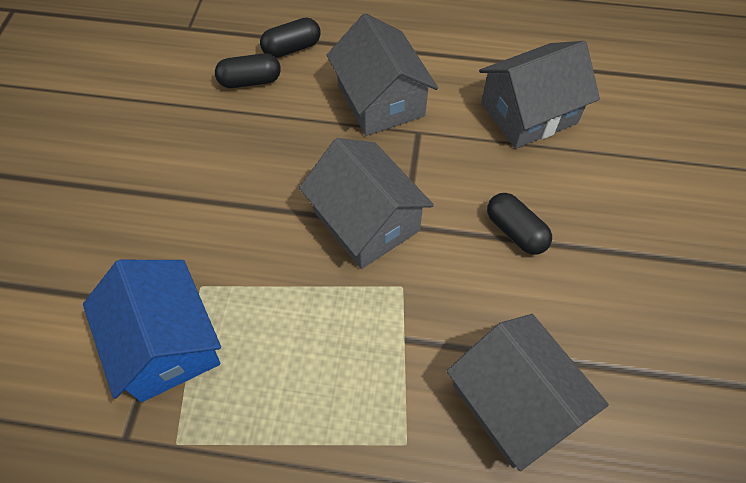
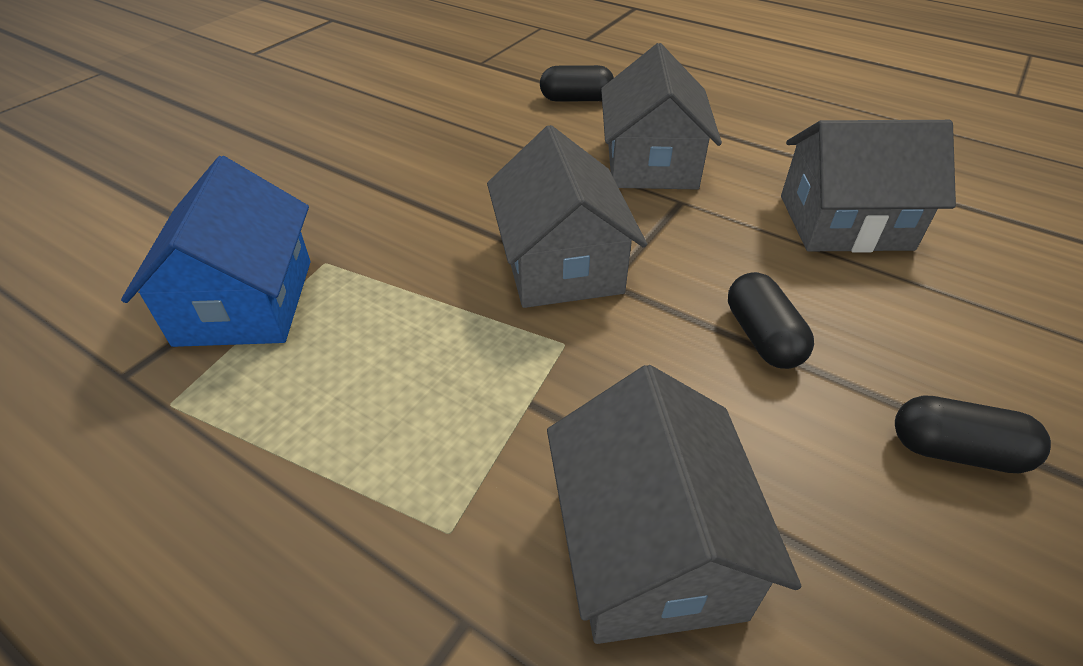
camera: 25 degrees right, 15 degrees down
(250, 81) = (513, 113): black capsule -> black capsule (956, 451)

